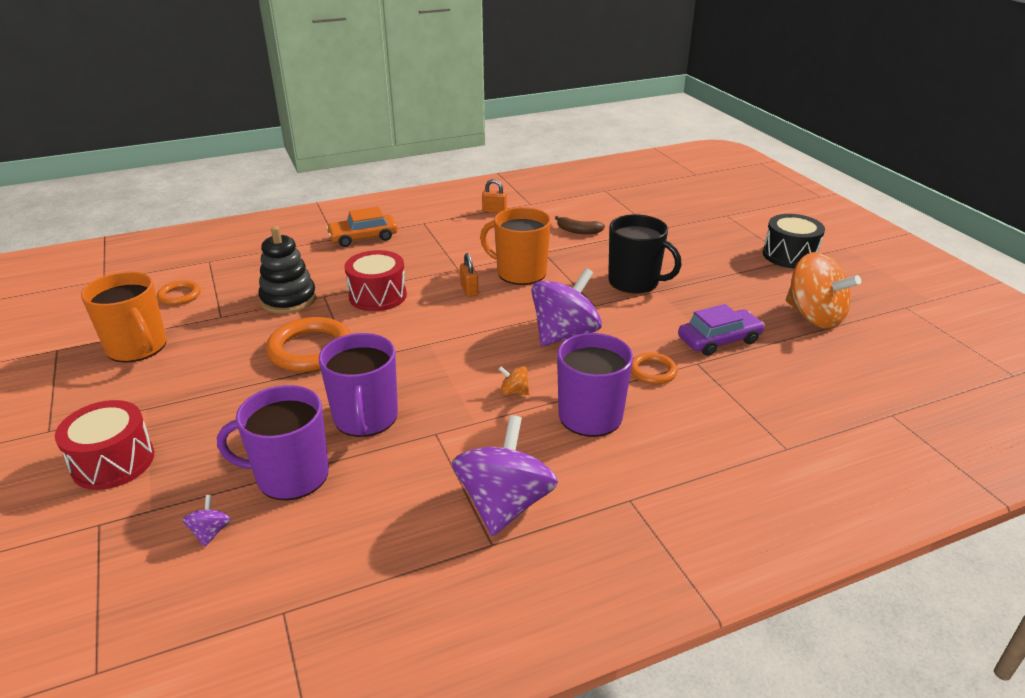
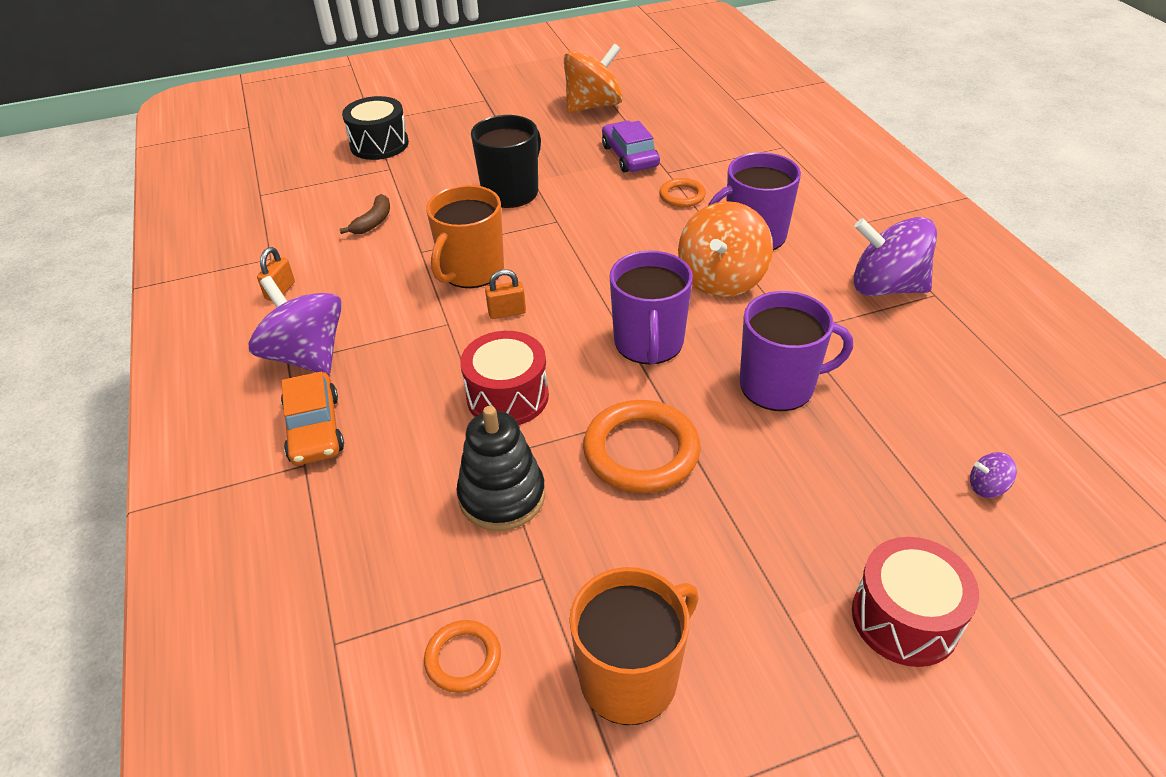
camera: 85 degrees left, 10 degrees up
(290, 476) = (886, 435): purple mug -> purple mug (649, 343)
(514, 392) = (721, 279): orange spinning top -> orange spinning top, size x2.43
(564, 334) = (614, 243): purple spinning top -> purple spinning top (306, 356)
(789, 255) = (477, 100): black drum -> black drum (379, 144)

